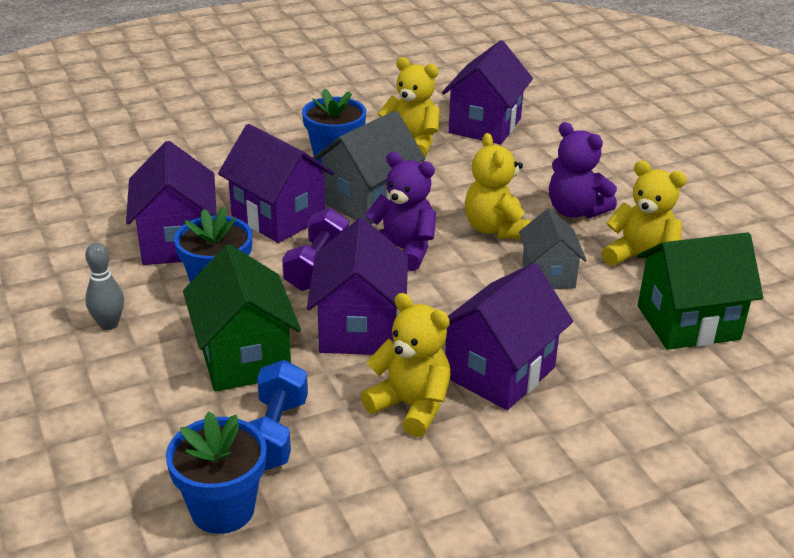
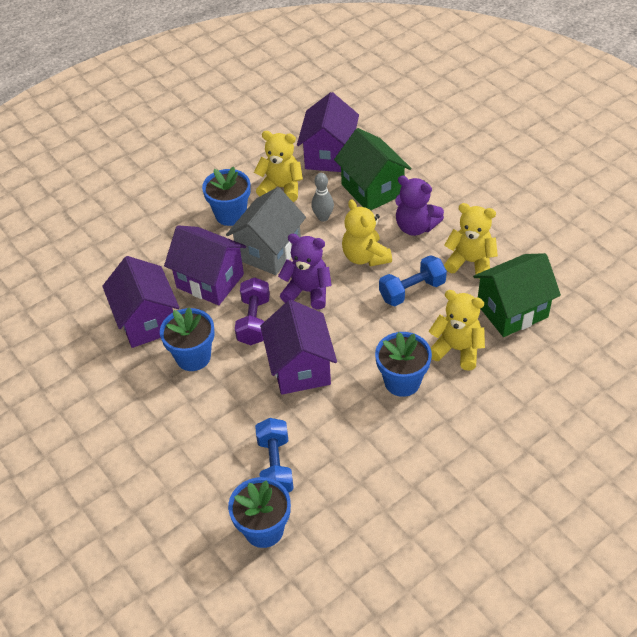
camera: 10 degrees left, 15 degrees up
(109, 324) = (130, 405): grey bowling pin -> grey bowling pin (323, 217)
(244, 358) = (233, 410): green house -> green house (372, 189)
(411, 406) = (354, 423): yellow teddy bear -> yellow teddy bear (457, 349)
(499, 372) = (402, 381): purple house -> blue flower pot
(548, 275) = (412, 290): grey house -> blue dumbbell

